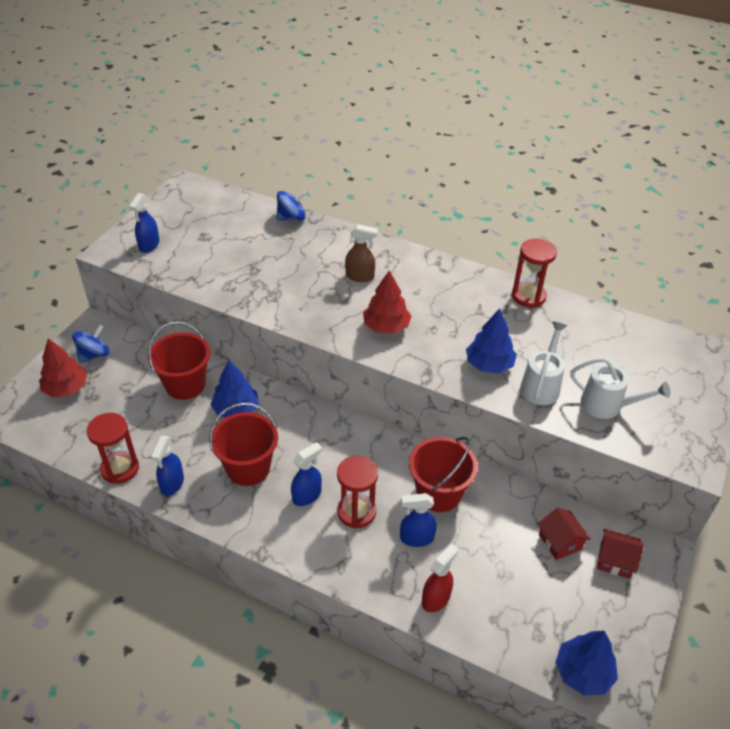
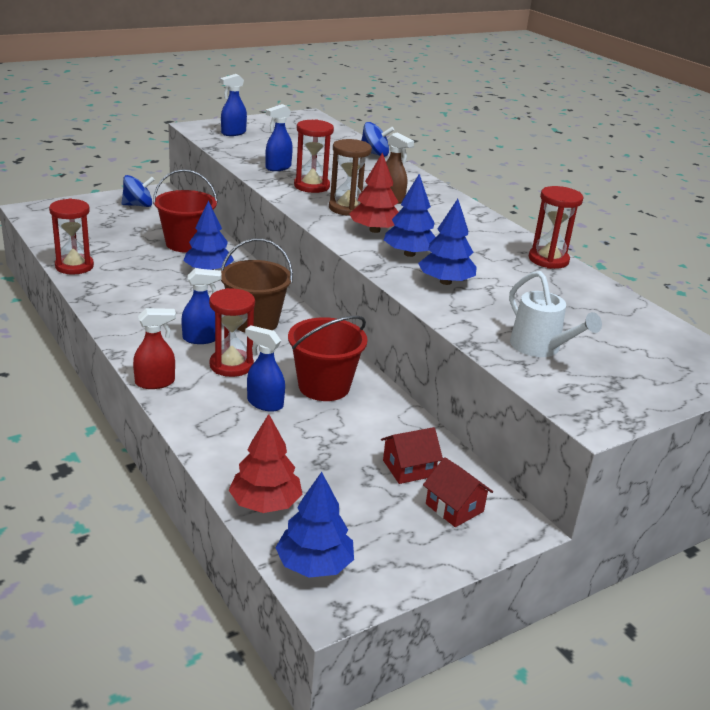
camera: 30 degrees right, 15 degrees down
(66, 388) = (94, 214): red tree -> red tree (265, 503)
(172, 484) = (101, 289): blue spray bottle -> blue spray bottle (278, 167)
(248, 468) = (173, 304): red bucket -> none
(286, 291) = (311, 186): none -> red hourglass
(328, 451) = (255, 322): none -> brown bucket
(341, 308) = (347, 208): none -> brown hourglass
(436, 343) = (409, 254): none -> blue tree
(436, 598) = (232, 447): red spray bottle -> red spray bottle (155, 382)
(541, 385) = (483, 311): white watering can -> none
(560, 541) = (409, 468): red house -> red house turned 60 degrees clockwise

